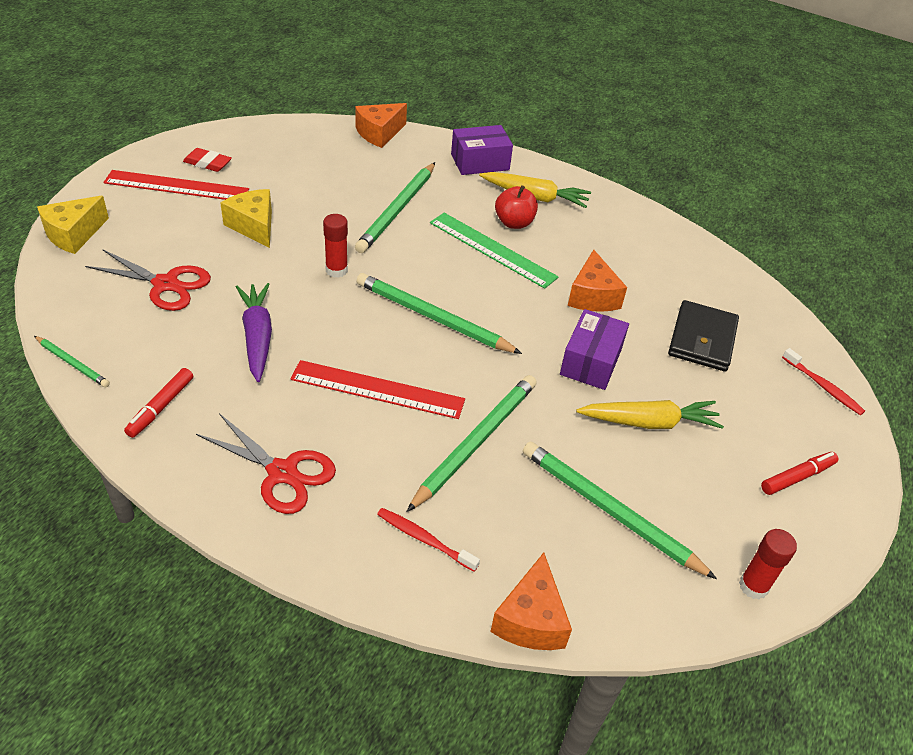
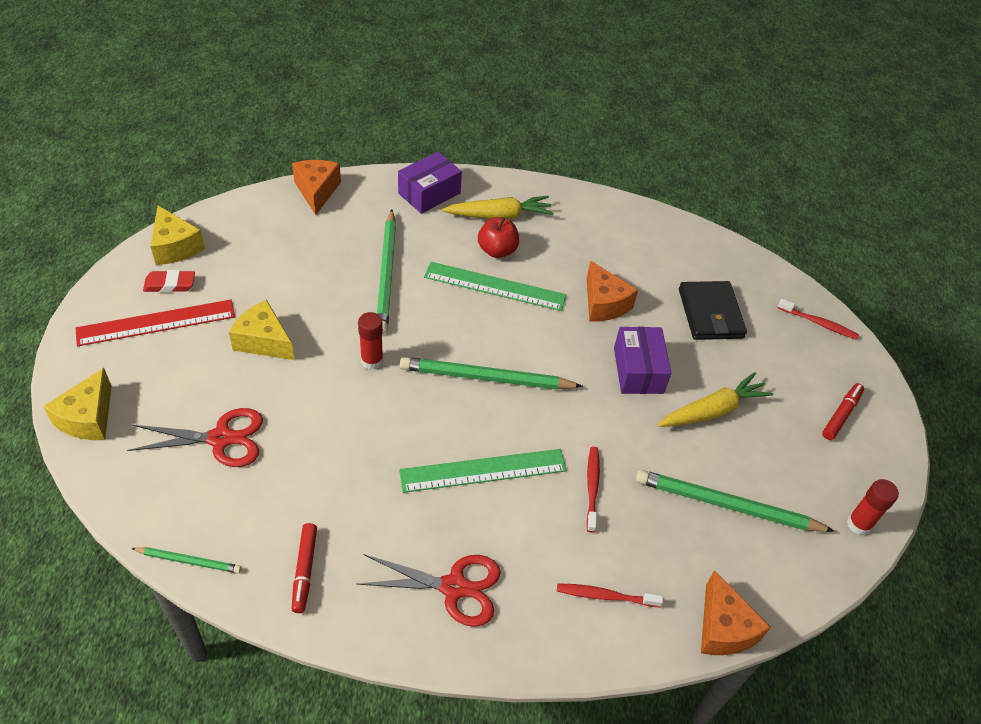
camera: 25 degrees left, 5 degrees up
(231, 139) = (175, 247): none -> yellow cheese
(257, 337) = (345, 460): purple carrot -> none
(377, 389) = (483, 470): red ruler -> green ruler
(379, 133) = (317, 191): orange cheese -> orange cheese turned 150 degrees clockwise
(475, 442) = (592, 487): green pencil -> red toothbrush

